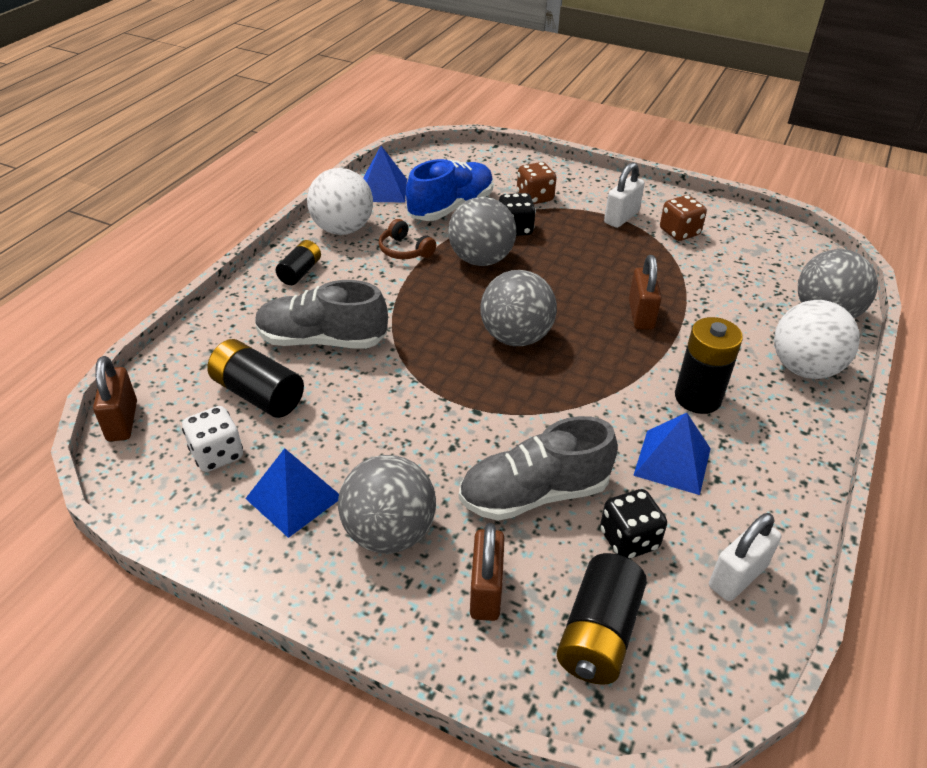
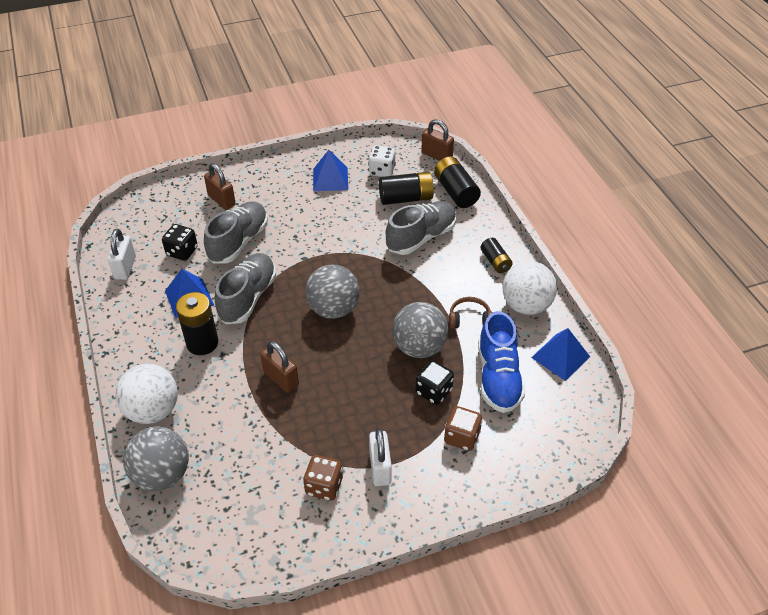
camera: 135 degrees right, 5 degrees up
(389, 533) = (279, 193): grey ball -> none
(596, 411) = (248, 297): none -> grey shoe
(598, 634) = (167, 215): black battery -> black battery (455, 192)

